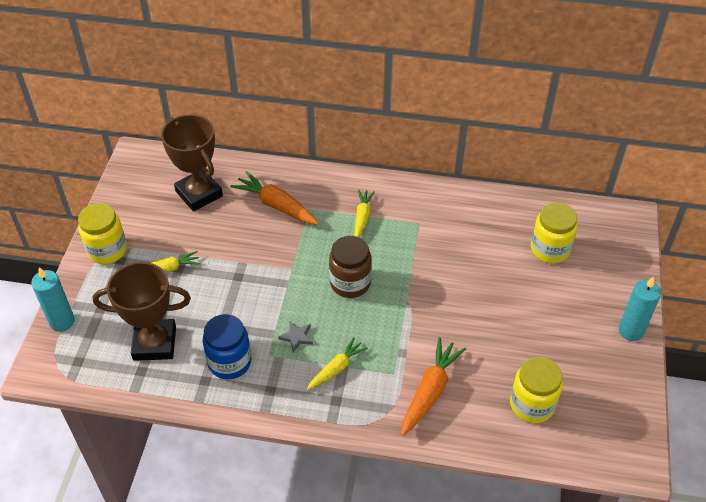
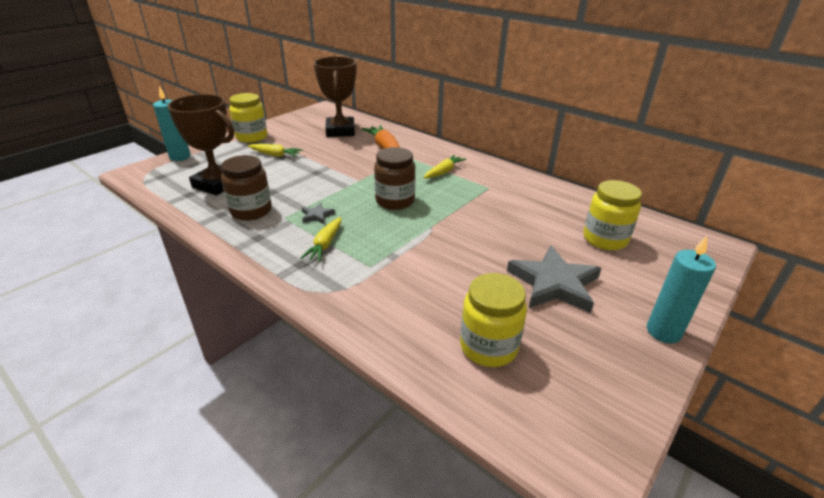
camera: 30 degrees right, 15 degrees down
(229, 362) = (251, 211): blue jar -> brown jar
(336, 368) = (325, 244): yellow carrot -> yellow carrot turned 120 degrees clockwise
(430, 391) = (390, 291): orange carrot -> none
(540, 320) = (554, 284): none -> grey star

